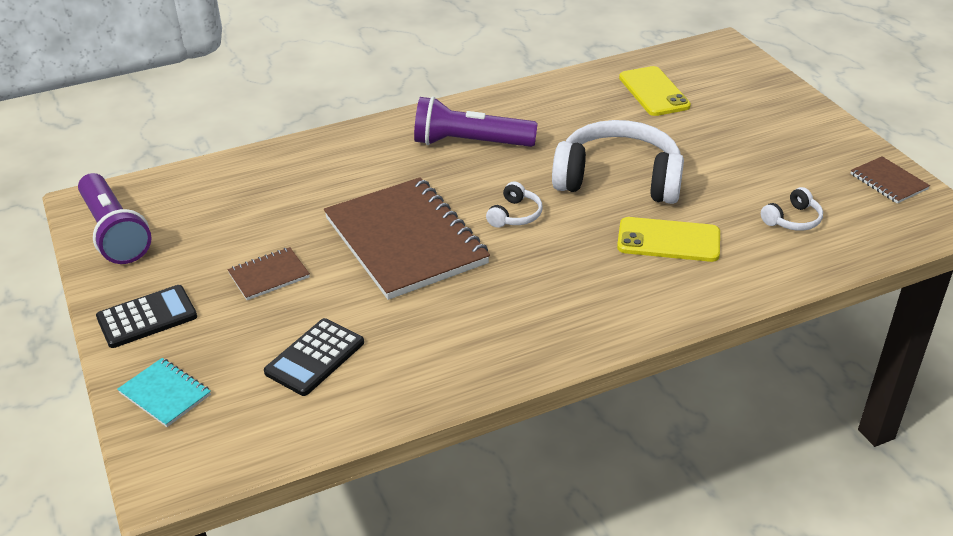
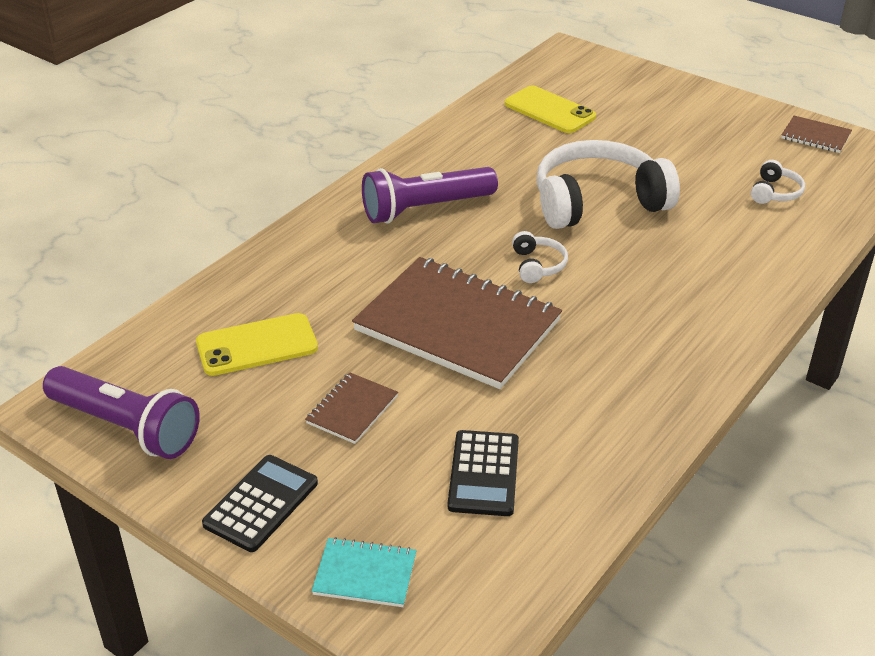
camera: 30 degrees left, 0 degrees up
(668, 240) = (694, 244): yellow phone -> yellow phone (257, 345)

